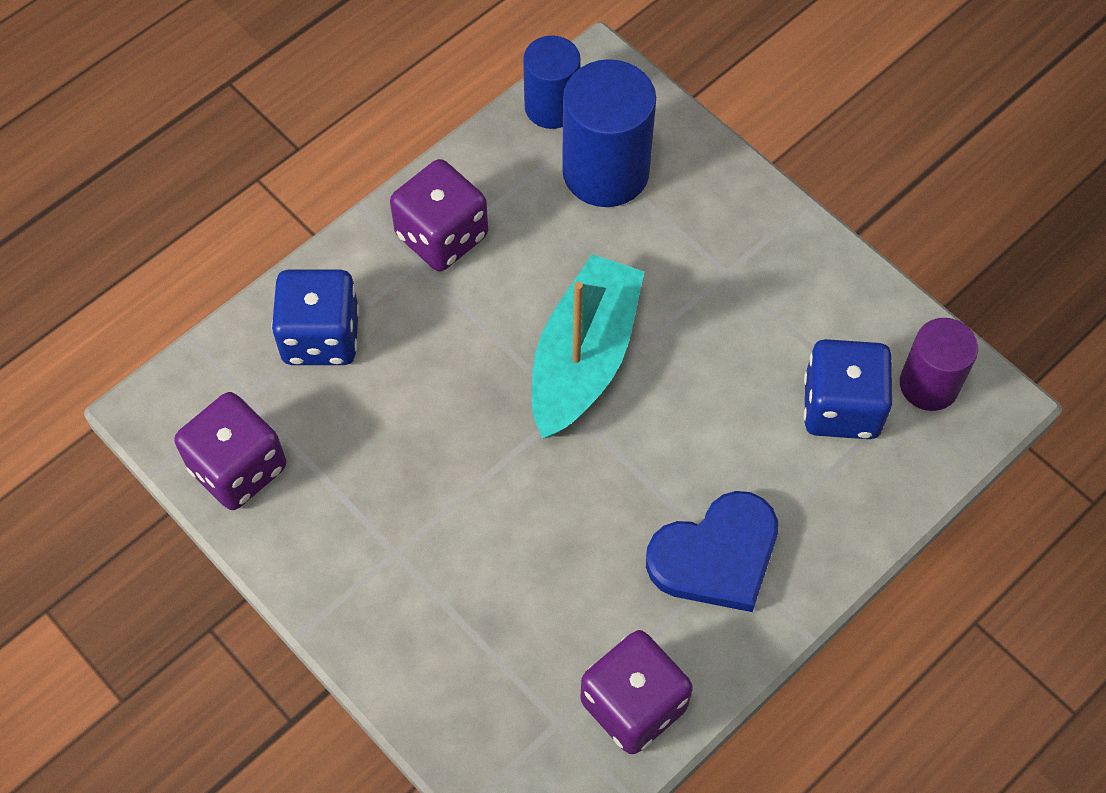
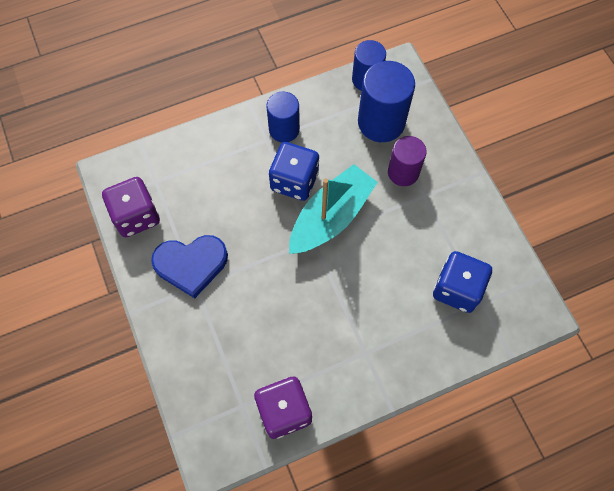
camera: 20 degrees right, 5 degrees up
(321, 336) = (203, 162): blue dice -> blue dice (294, 181)
(442, 236) = (284, 129): purple dice -> blue cylinder
(716, 556) = (359, 346): blue heart -> blue heart (191, 264)
(929, 385) = (510, 293): purple cylinder -> purple cylinder (403, 172)

